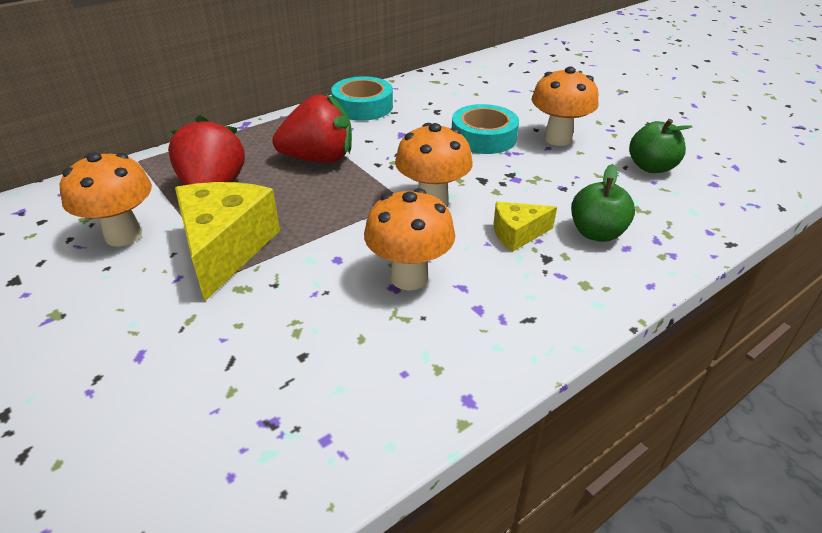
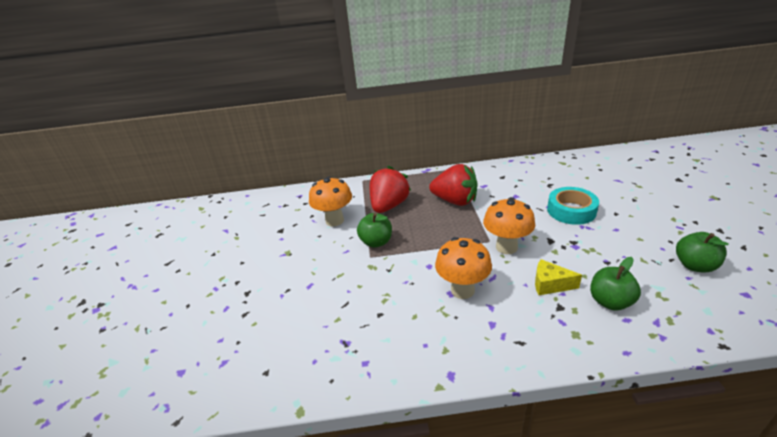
camera: 35 degrees right, 5 degrees down
(225, 249) = (376, 242): yellow cheese -> green apple
(362, 106) = (502, 172): turquoise tape -> none
(558, 139) = (628, 224): orange mushroom -> none

